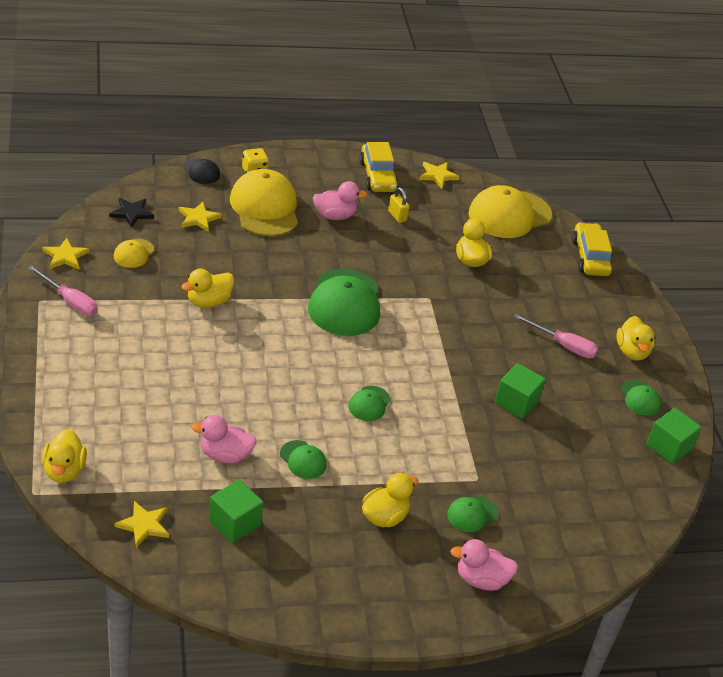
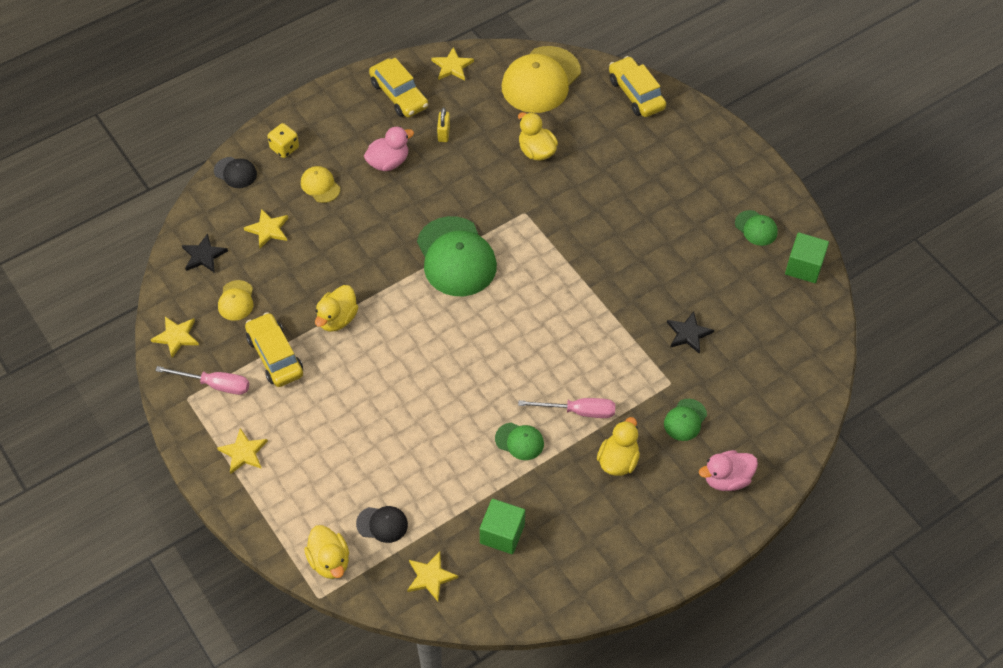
camera: 20 degrees left, 15 degrees up
(55, 358) = (243, 452): none -> yellow star
(132, 465) = (382, 524): none -> black cap
(136, 304) = (275, 356): none -> yellow car
(225, 455) = (453, 472): pink duck -> none
(265, 208) = (320, 185): yellow cap -> yellow cap, size x0.48
(369, 404) = (540, 354): green cap -> none
(397, 216) = (444, 133): yellow padlock -> yellow padlock turned 60 degrees clockwise
(516, 402) = (659, 287): green cube -> none
(520, 449) = (688, 334): none -> black star
(563, 345) = (665, 205): pink screwdriver -> pink screwdriver (578, 411)
(632, 352) = (724, 181): yellow duck -> none

